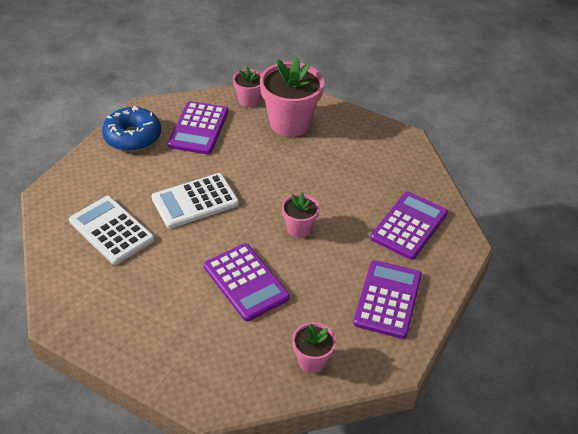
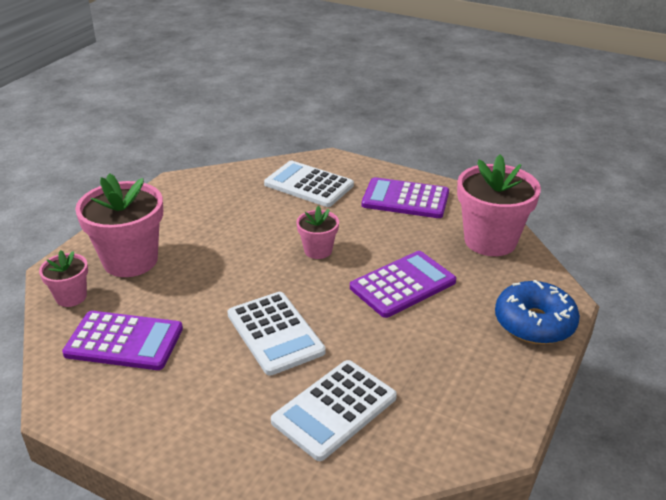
camera: 90 degrees left, 10 degrees down
(132, 137) = (130, 412): blue donut -> blue donut (534, 323)
(312, 361) = (490, 240): pink flower pot -> pink flower pot, size x1.90
(409, 226) = (309, 185): purple calculator -> white calculator

